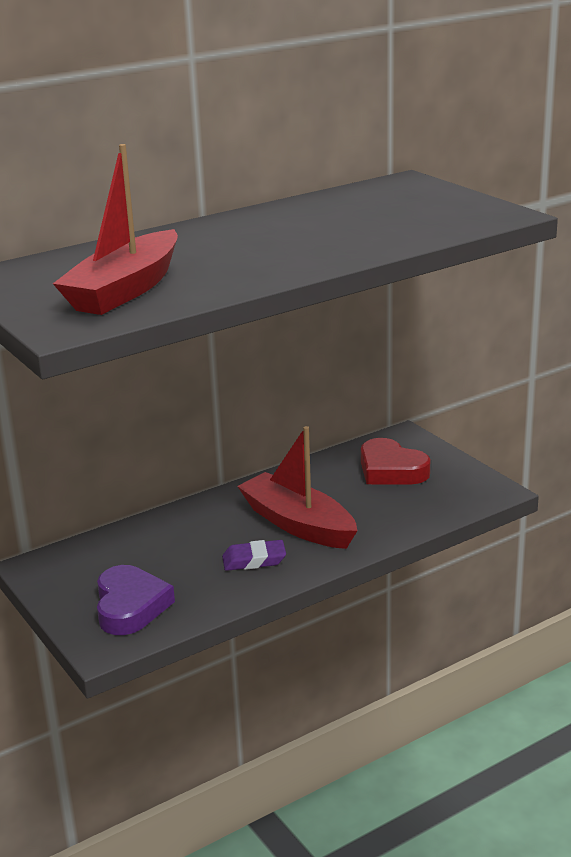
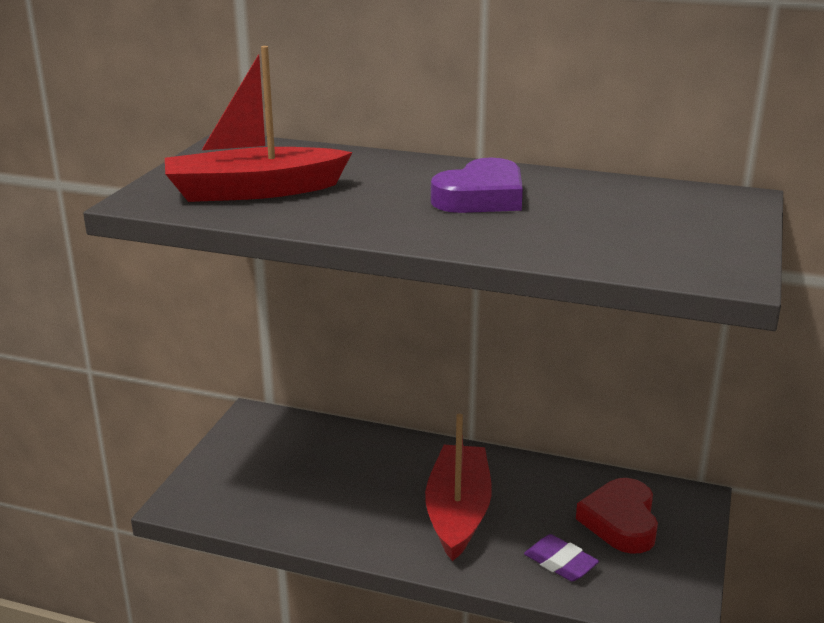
camera: 50 degrees right, 0 degrees up
(130, 606) = (244, 488): purple heart -> purple heart (481, 197)
(254, 560) = (374, 517): purple eraser -> purple eraser (560, 563)

